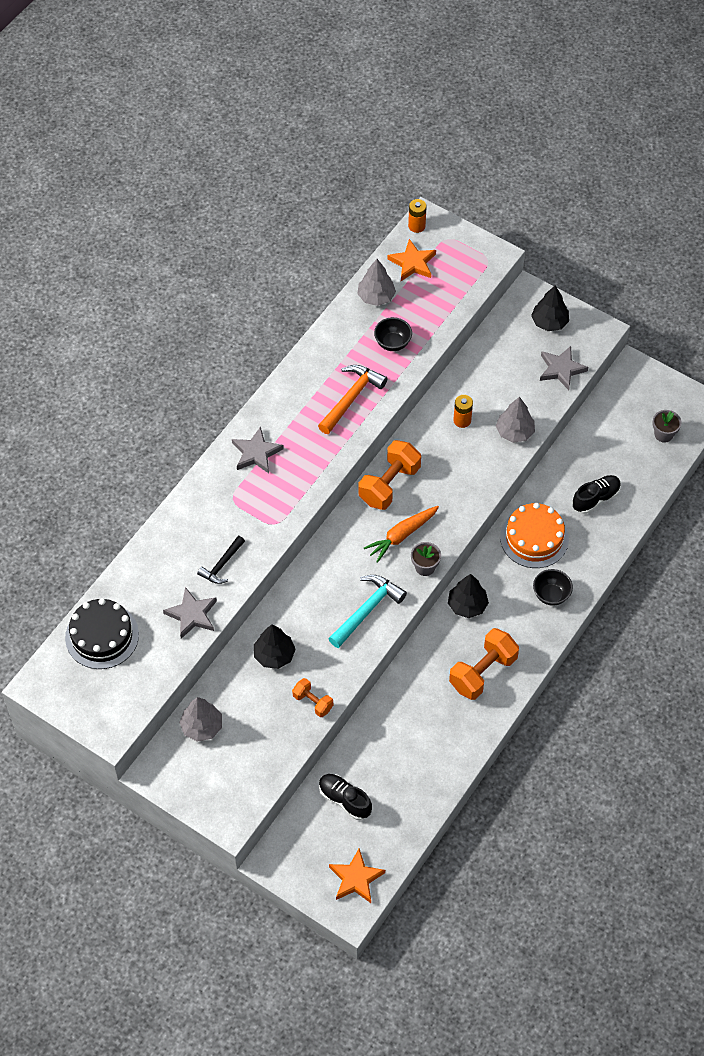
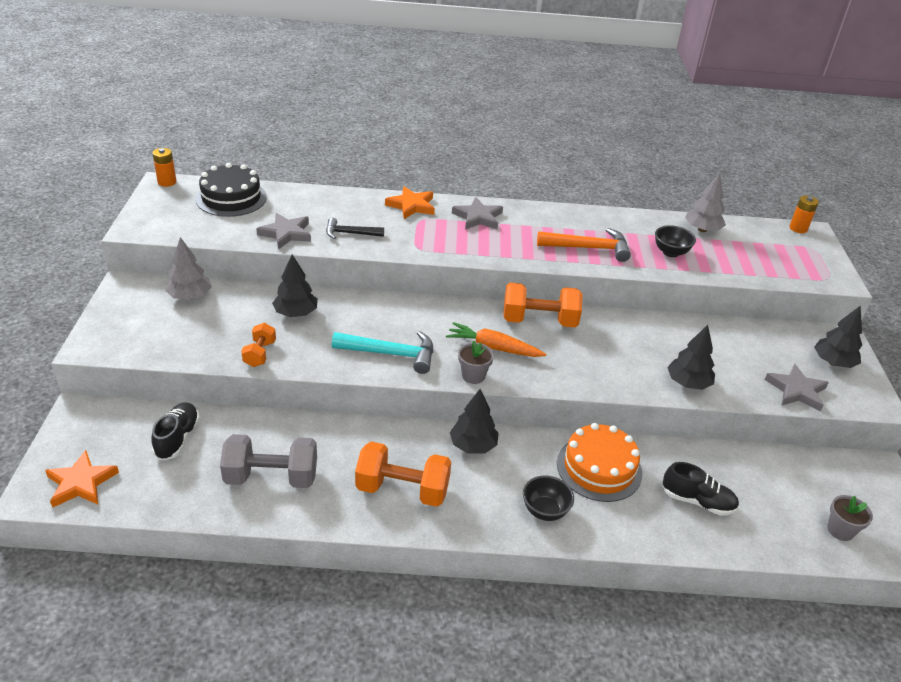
camera: 55 degrees right, 20 degrees down
(412, 263) = (761, 238): orange star -> orange star (411, 206)
(422, 751) = (271, 477): none -> grey dumbbell
(462, 420) = (657, 343): orange battery -> orange battery (167, 182)
(514, 432) = (688, 383): grey tree -> black tree

